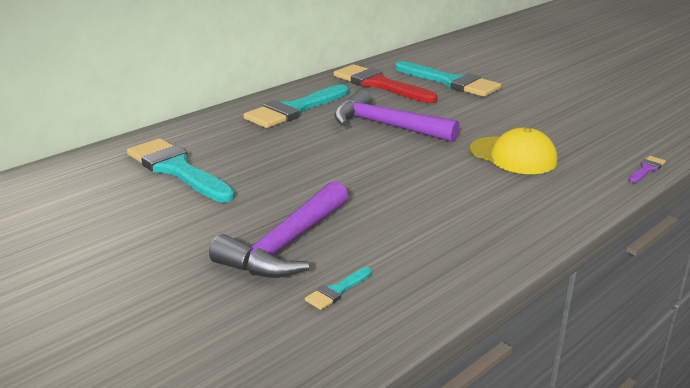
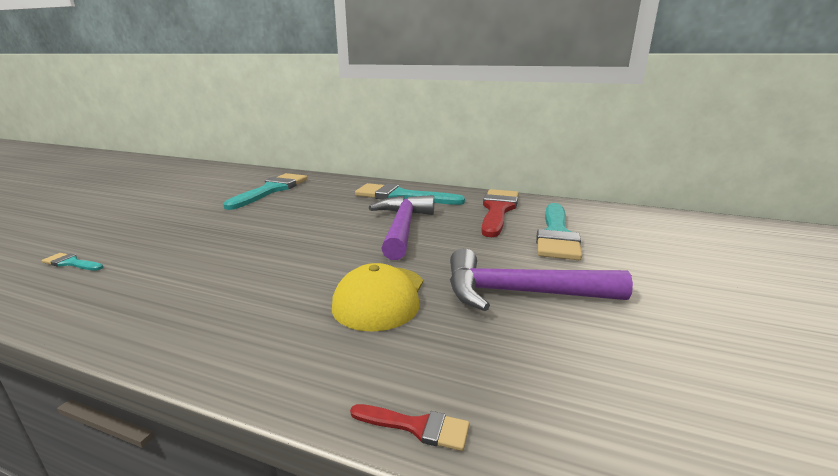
camera: 65 degrees right, 5 degrees down
(285, 245) = (153, 235): purple hammer -> purple hammer (519, 293)
(646, 169) = (416, 426): purple brush -> red brush

